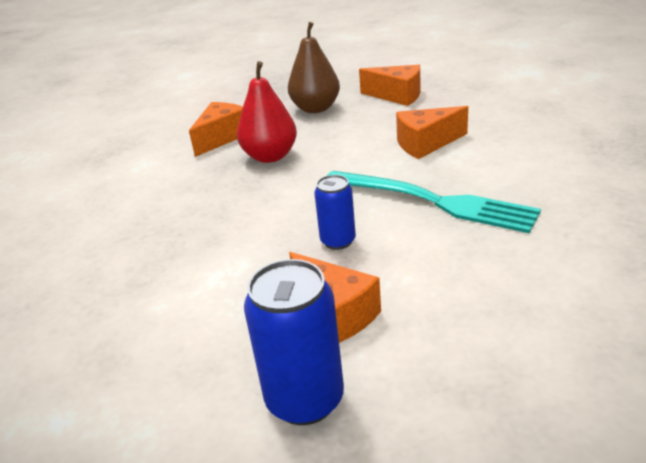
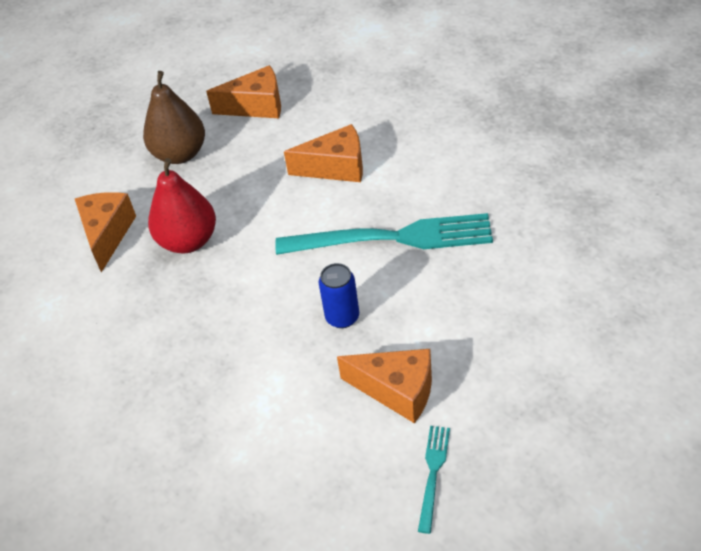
camera: 30 degrees left, 15 degrees up
(305, 399) = (433, 472): blue can -> turquoise fork
(426, 144) = (336, 167): orange cheese -> orange cheese turned 135 degrees counterclockwise

